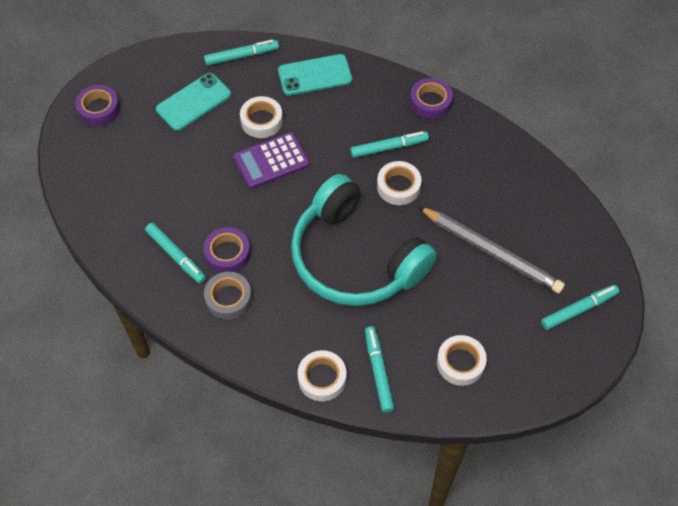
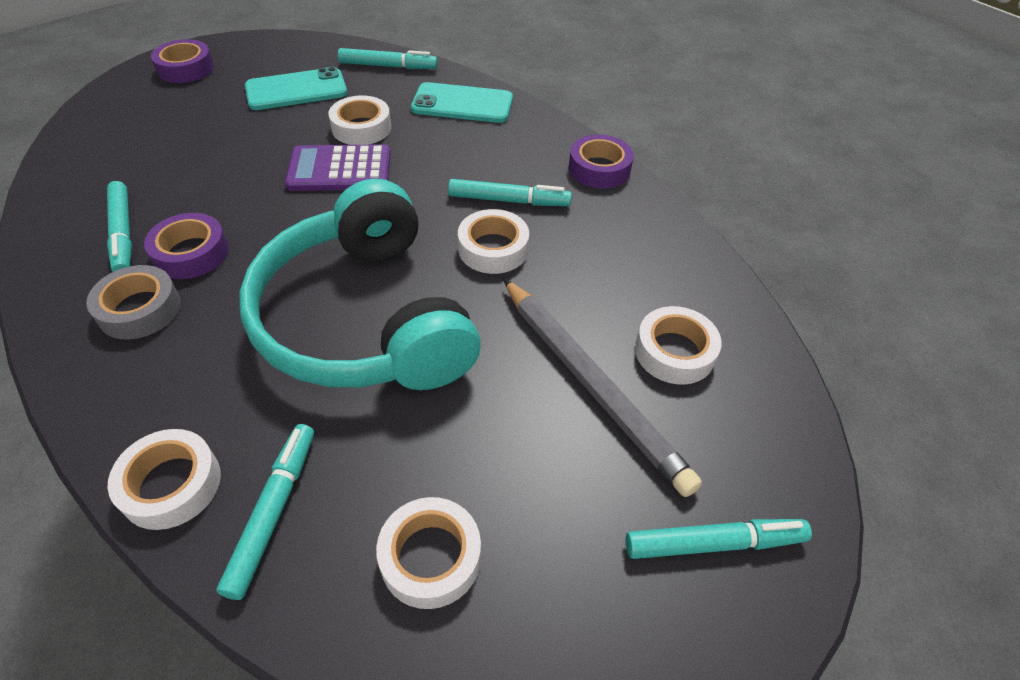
camera: 20 degrees right, 10 degrees down
(525, 217) = (674, 352): none -> white tape

